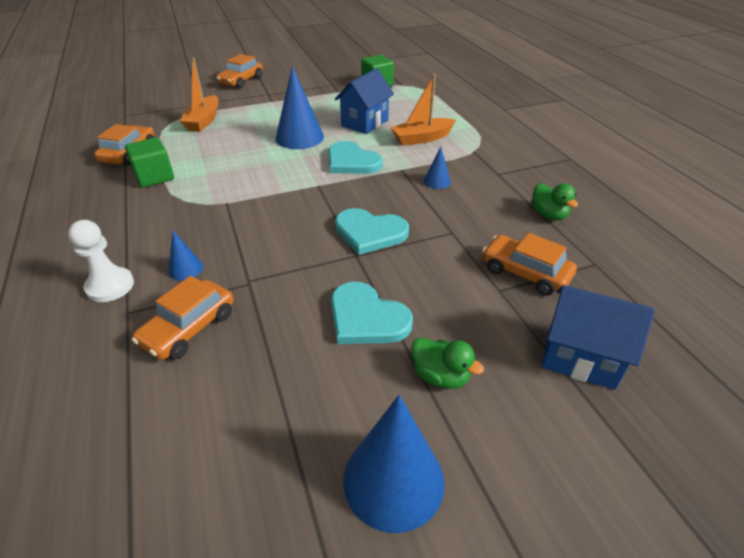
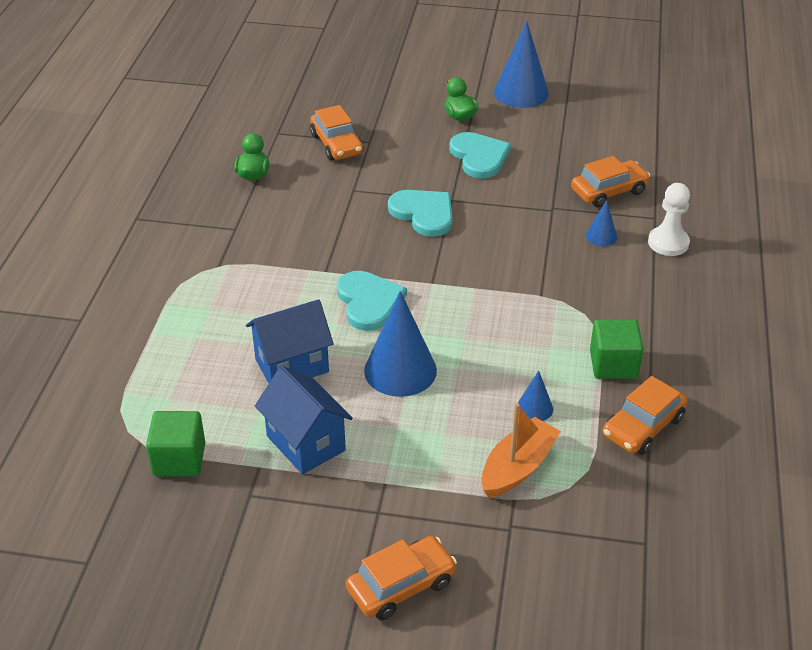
camera: 150 degrees left, 0 degrees up
(422, 138) = (251, 307): orange boat -> none
(437, 181) = (307, 242): blue cone -> blue cone (534, 408)
(580, 358) = (368, 97): blue house -> blue house (305, 443)

